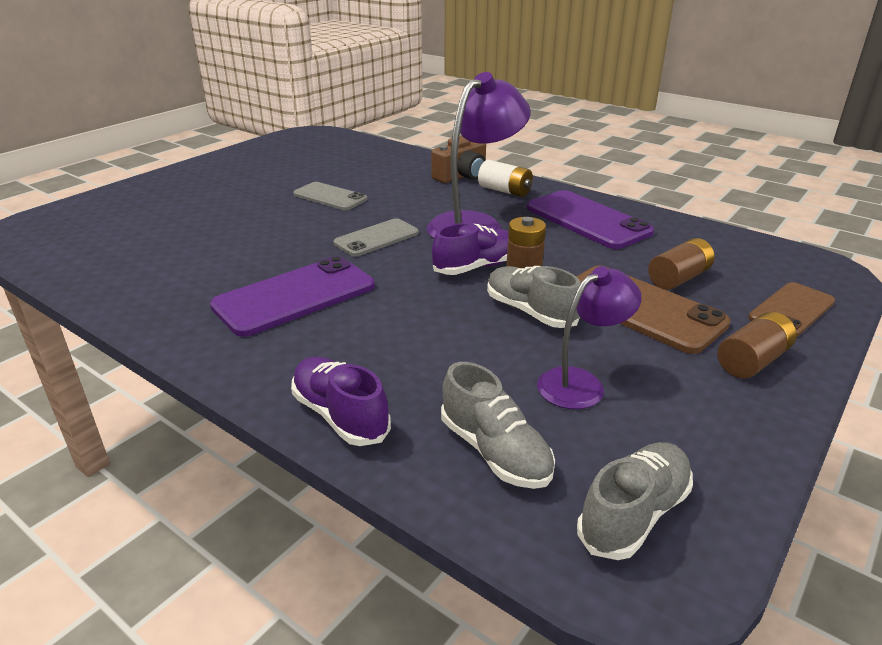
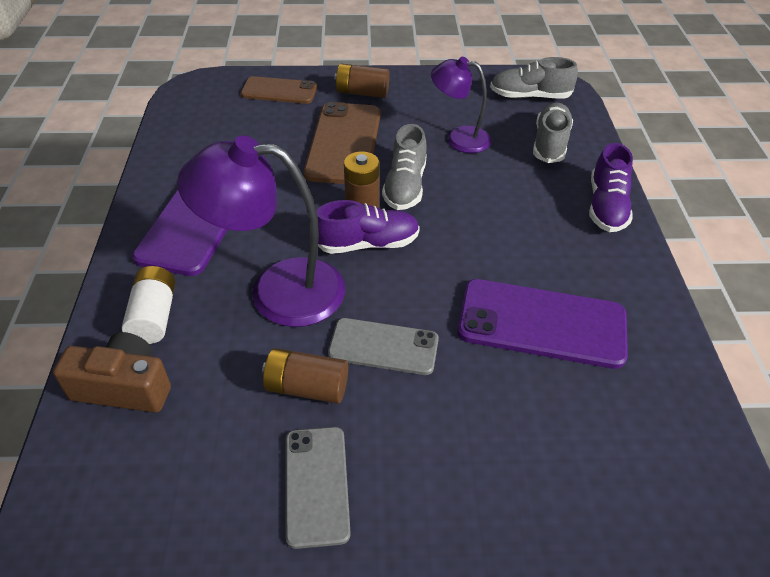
camera: 130 degrees left, 15 degrees up
(477, 267) = (367, 244): purple shoe -> purple shoe turned 150 degrees clockwise
(678, 278) = (277, 140): brown battery -> brown battery (307, 387)

